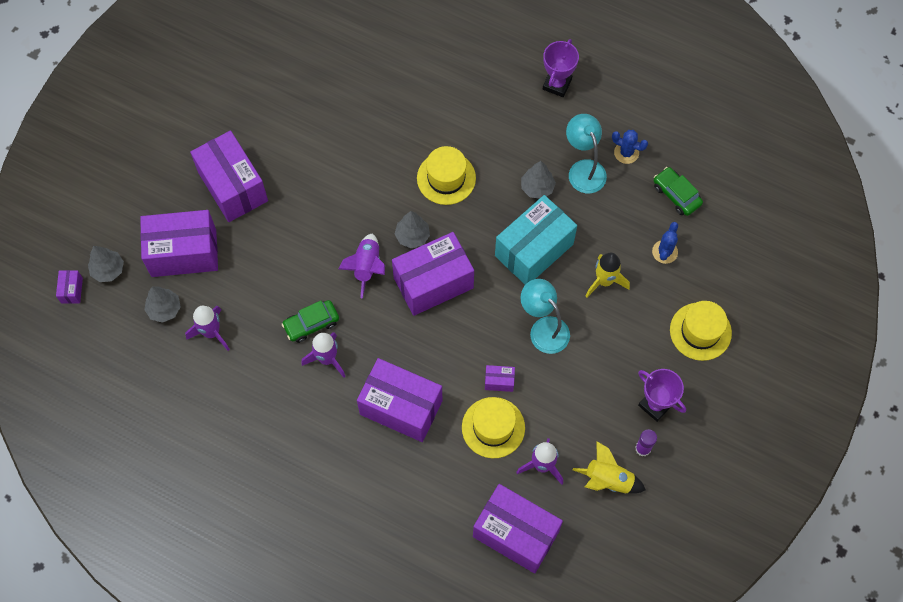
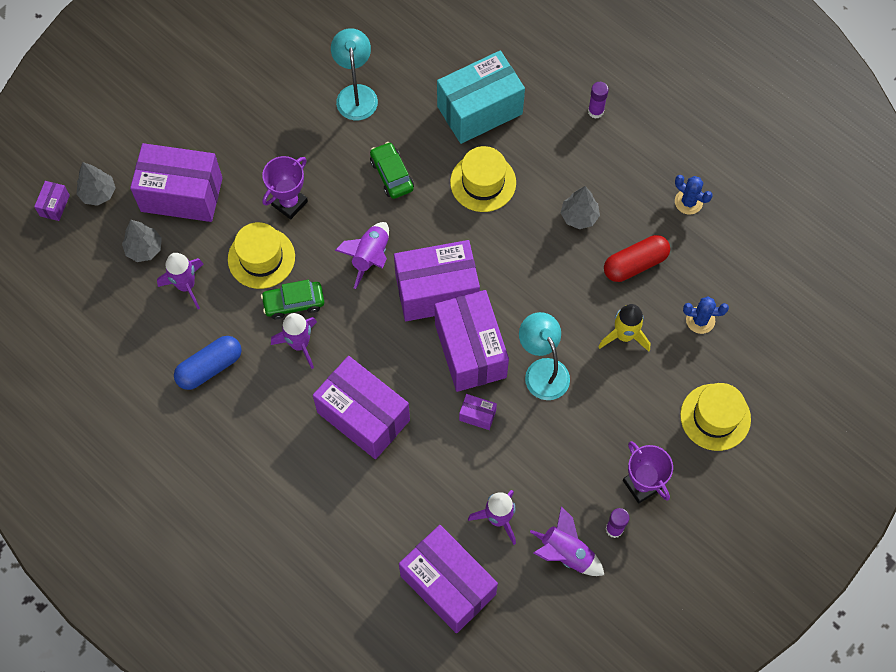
camera: 15 degrees right, 0 degrees up
(233, 187) = (253, 137): purple box -> purple box (470, 350)
(253, 399) = (210, 367): none -> blue capsule
(412, 236) = (428, 236): grey tree -> none
(493, 427) = (456, 463): yellow hat -> yellow hat (261, 258)
(525, 93) = (595, 111): none -> purple glue stick
(534, 250) = (556, 283): turquoise box -> turquoise box (479, 110)
(557, 84) = (633, 110): purple trophy -> purple trophy (289, 203)
(583, 169) = (636, 208): turquoise lamp -> turquoise lamp (356, 94)
(596, 217) = (635, 264): none -> red capsule
(608, 480) = (566, 553): yellow rocket -> purple rocket
(664, 252) = (700, 320): blue cactus -> blue cactus turned 60 degrees clockwise
(676, 195) = (731, 261): green car -> green car (392, 175)

